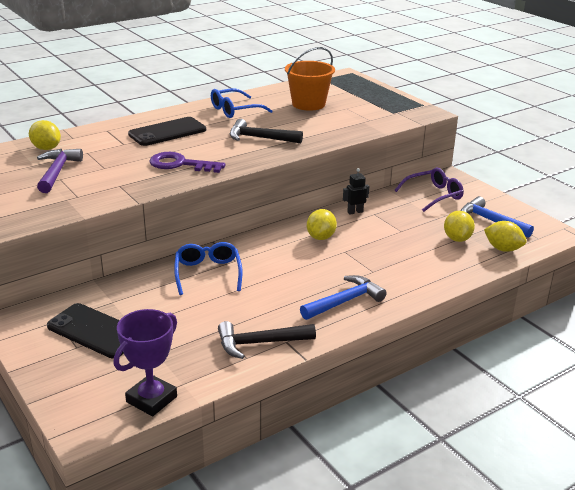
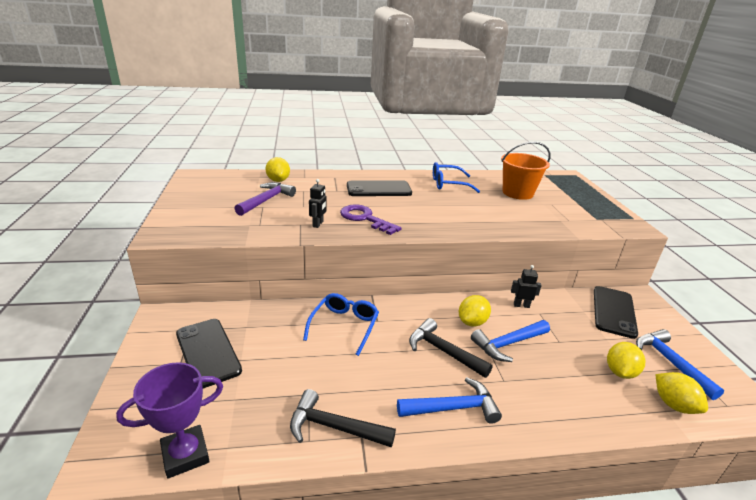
camera: 25 degrees right, 0 degrees up
(138, 181) = (318, 224): none -> black robot
(260, 138) = (452, 212): black hammer -> black hammer (443, 351)
(361, 245) = (508, 344): none -> blue hammer
(433, 195) = (613, 311): purple glasses -> black phone

